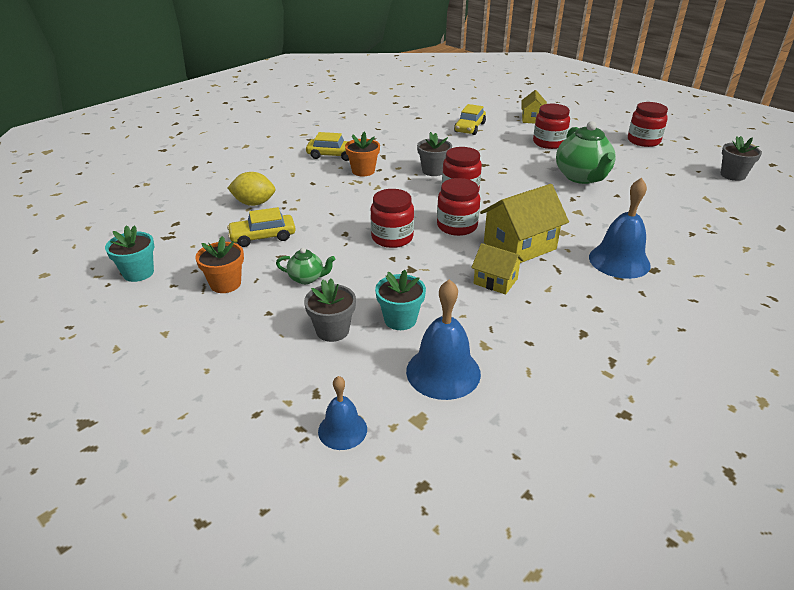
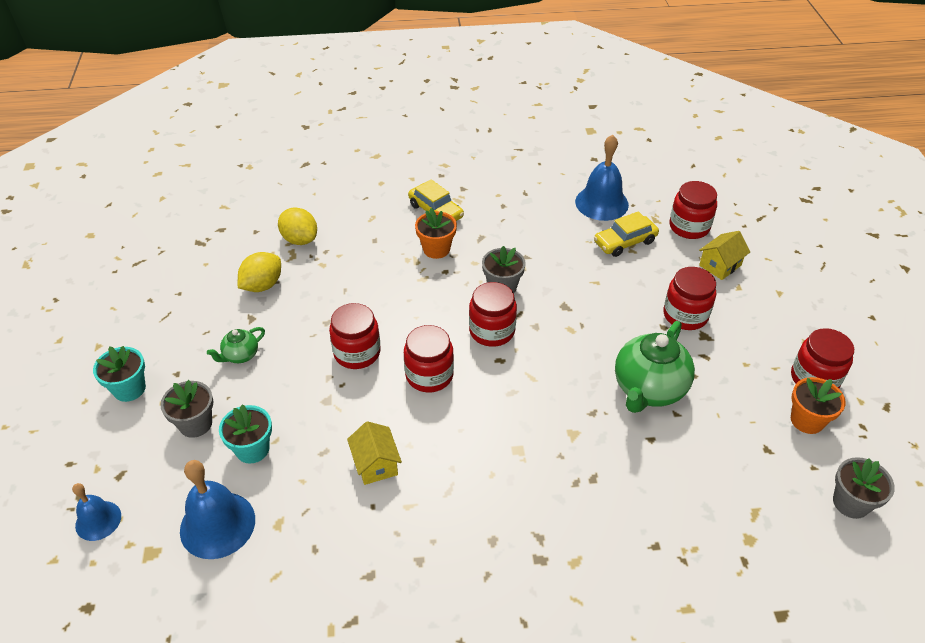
camera: 40 degrees right, 10 degrees up
(138, 273) = (143, 271): turquoise flower pot -> turquoise flower pot (129, 389)
(225, 284) = (182, 322): orange flower pot -> orange flower pot (807, 420)
(263, 236) = (262, 285): yellow car -> yellow lemon
(307, 278) = (240, 355): green teapot -> green teapot turned 90 degrees clockwise
(492, 110) = (689, 227): none -> red jar
(519, 246) = (453, 438): yellow house -> none
(619, 261) = (521, 523): blue bell -> blue bell (601, 203)

